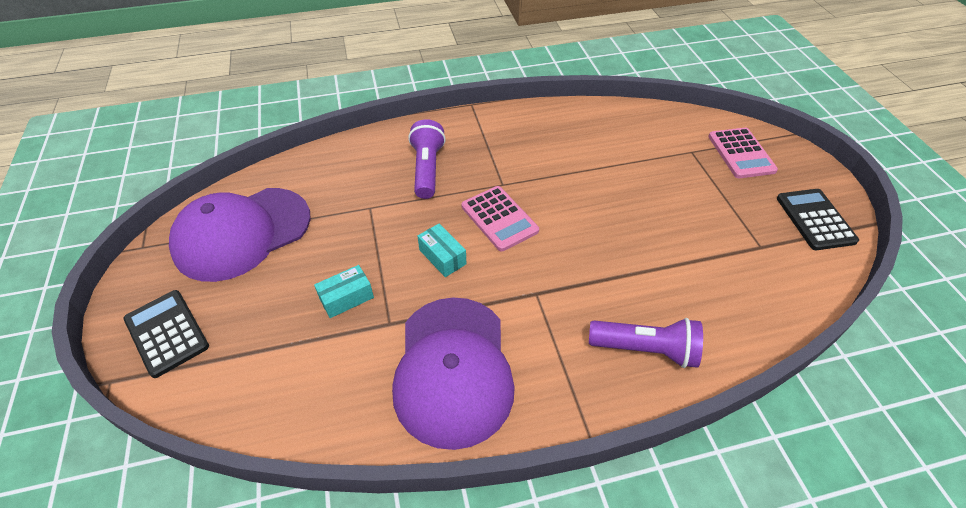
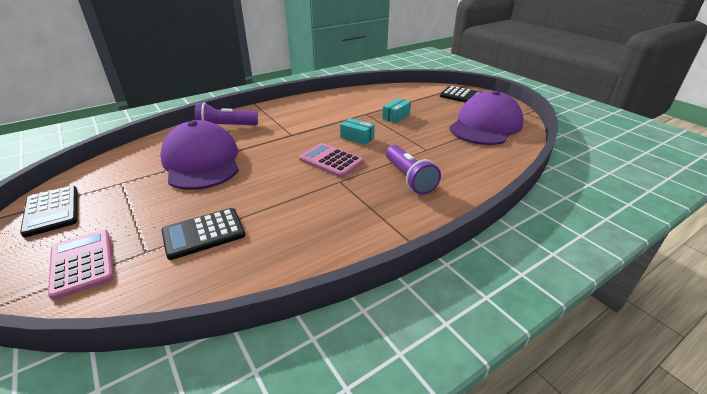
camera: 160 degrees right, 15 degrees down
(453, 370) = (324, 108): purple cap -> purple cap (201, 161)
(645, 156) = (204, 233): none -> black calculator

